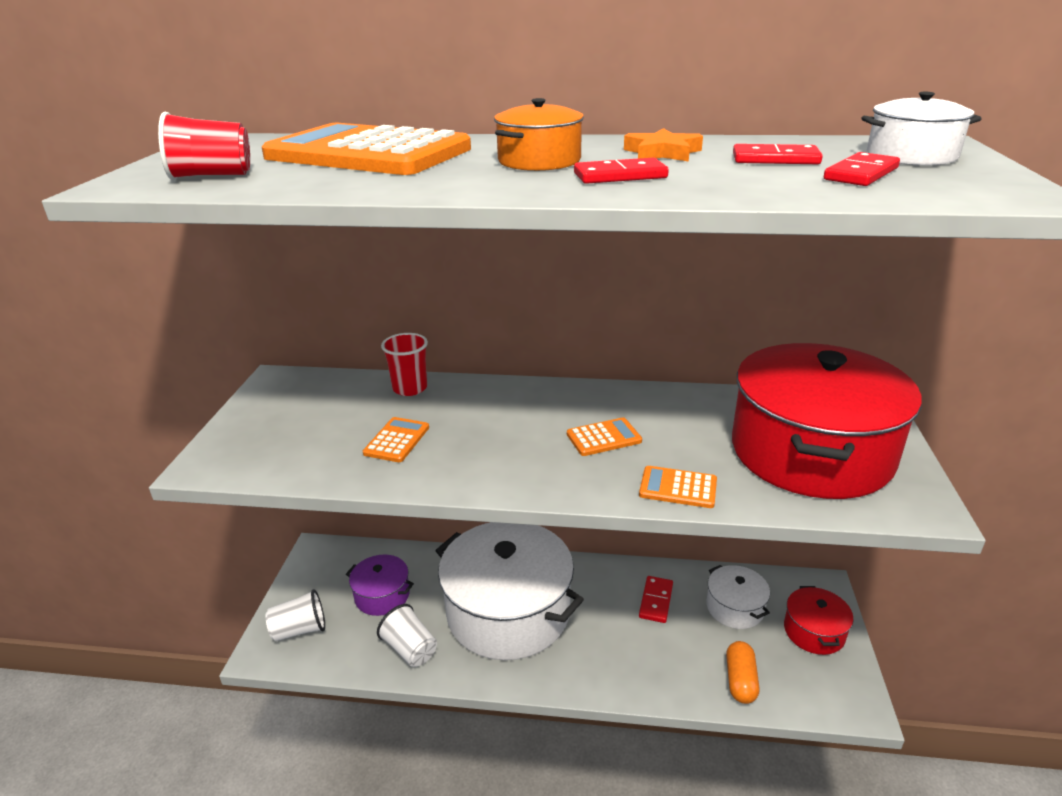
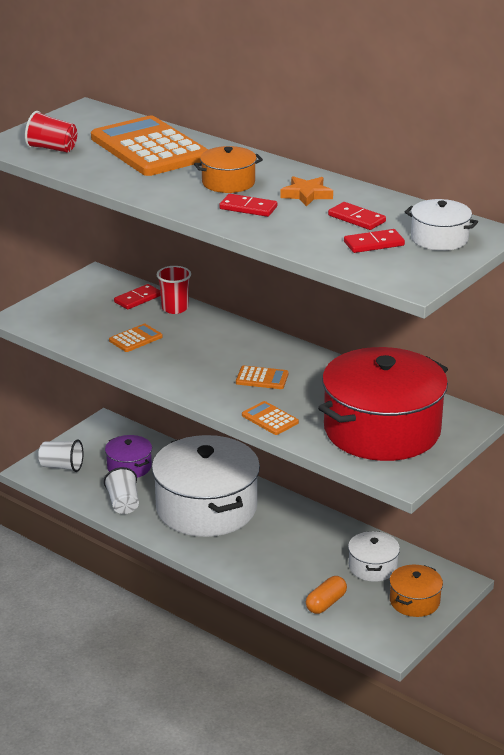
camera: 30 degrees right, 0 degrees up
(655, 601) = (318, 541): red domino -> red domino (138, 299)
(814, 631) = (414, 601): red pot -> orange pot

